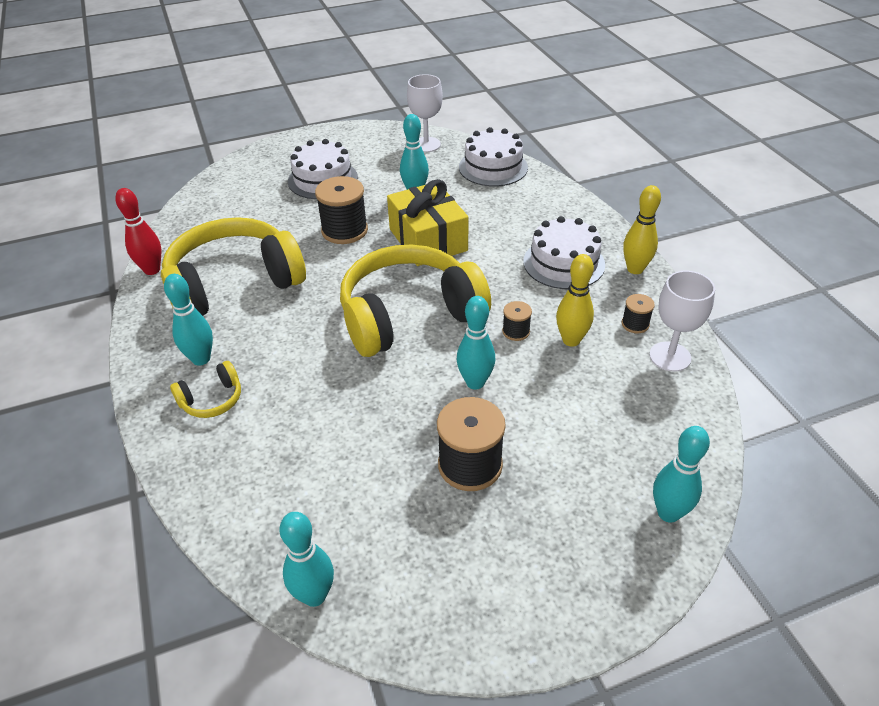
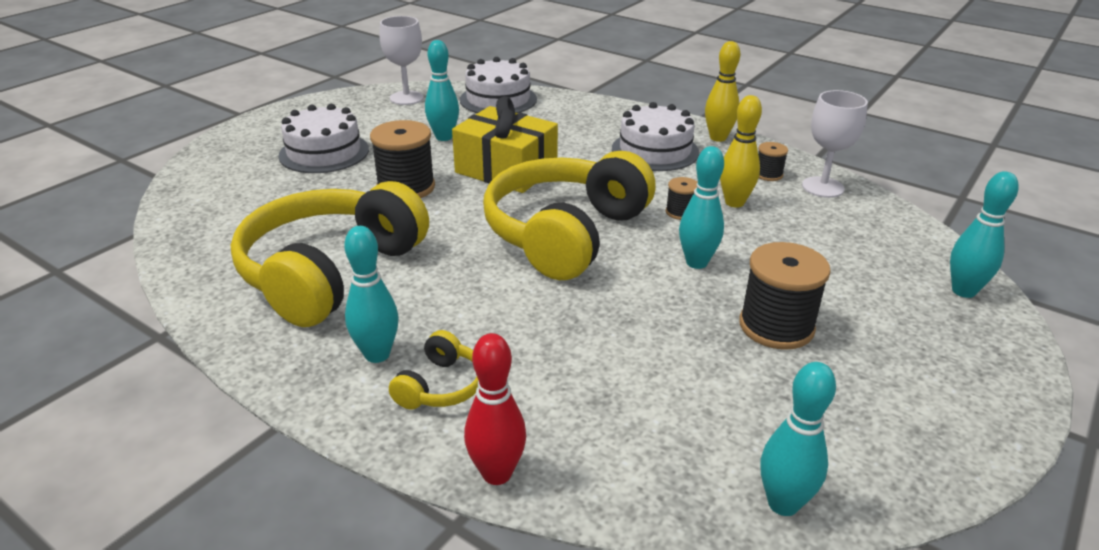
camera: 35 degrees left, 10 degrees down
(152, 270) = (197, 295): red bowling pin -> red bowling pin (497, 473)

